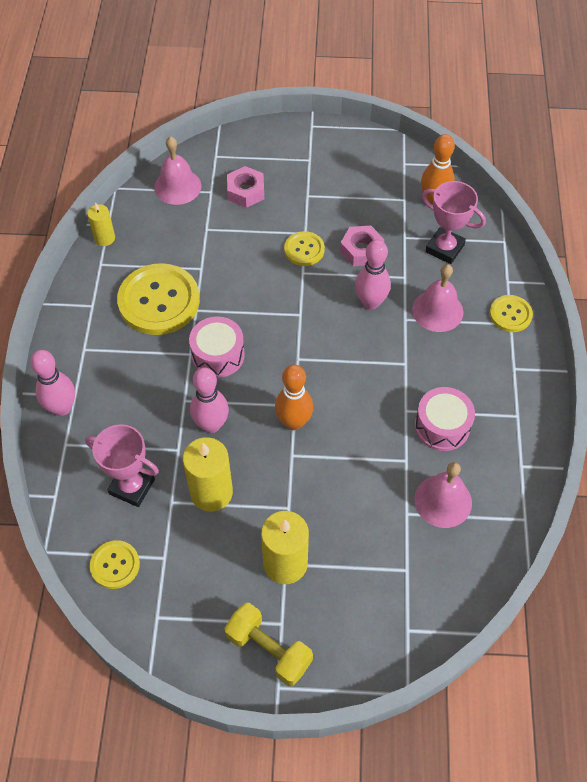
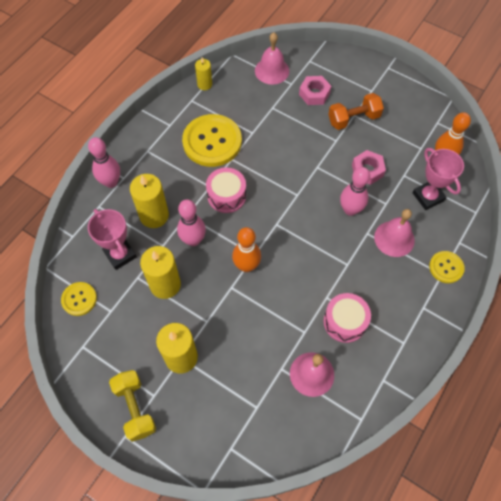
camera: 30 degrees right, 5 degrees up
(144, 420) = (154, 215): none -> yellow candle
(304, 249) = (328, 151): yellow button -> none
(309, 200) = (353, 119): none -> orange dumbbell

